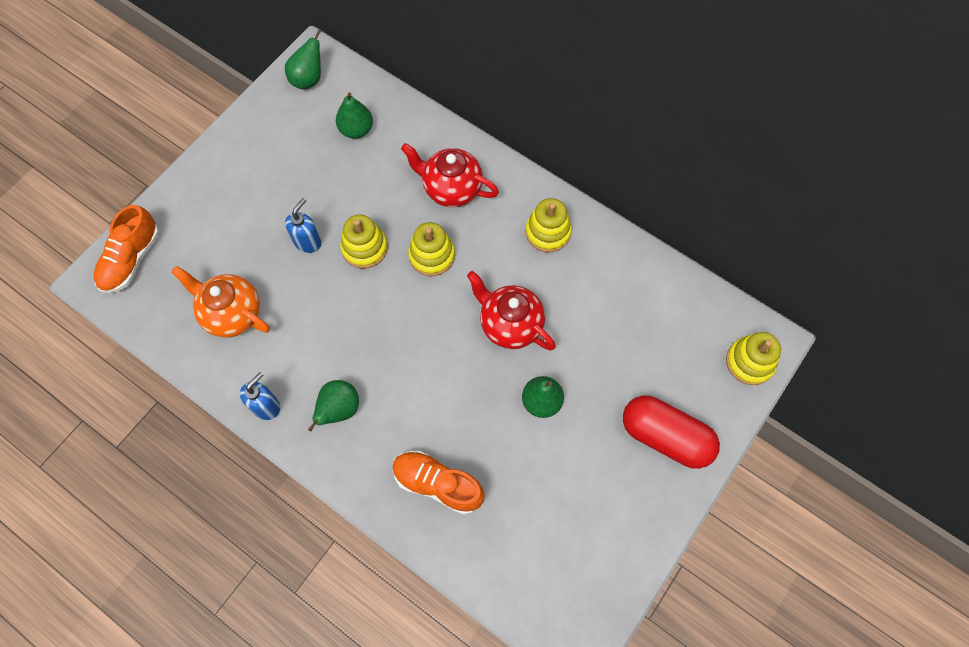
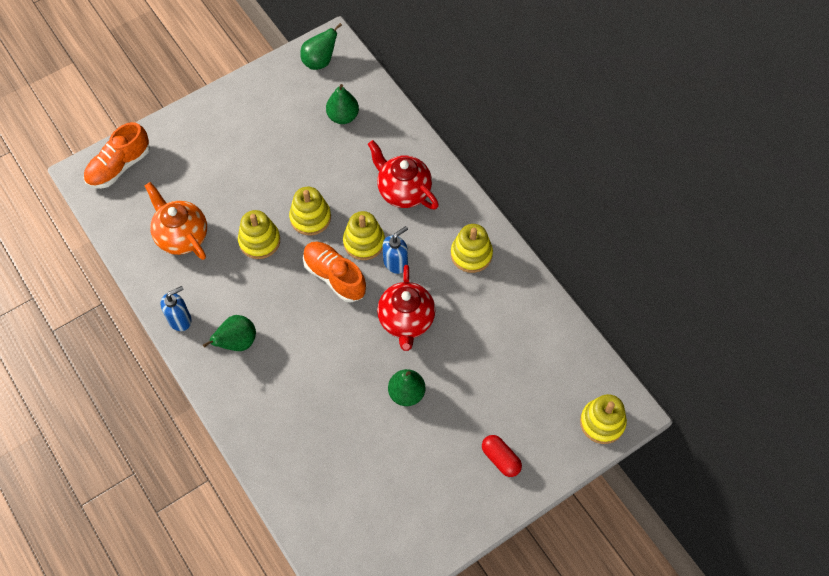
camera: 20 degrees right, 5 degrees down
(308, 241) = (265, 197): blue soap dispenser -> blue soap dispenser (396, 263)
(320, 291) = (259, 241): none -> yellow stacking toy
(438, 484) = (293, 430): orange shoe -> orange shoe (334, 276)
(510, 324) = (406, 321): red teapot -> red teapot turned 150 degrees counterclockwise
(665, 436) = (500, 459): red capsule -> red capsule, size x0.54

